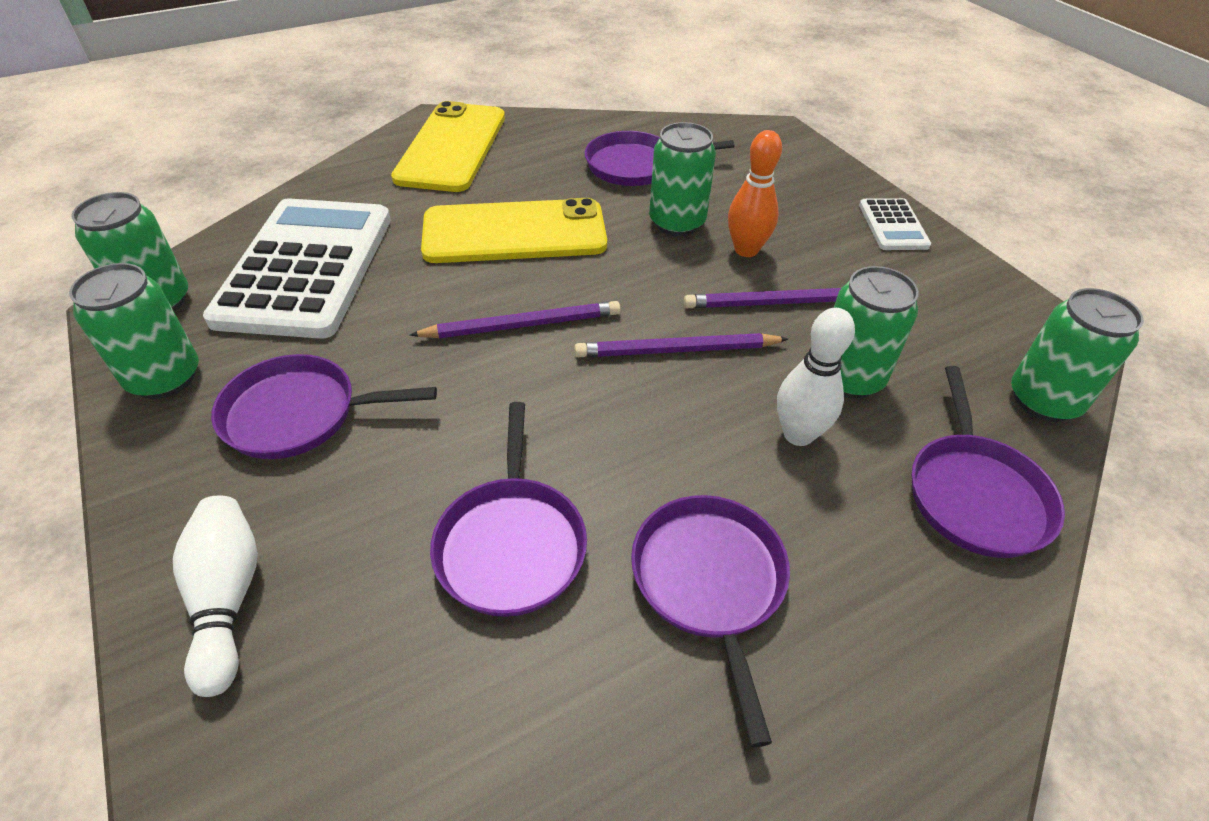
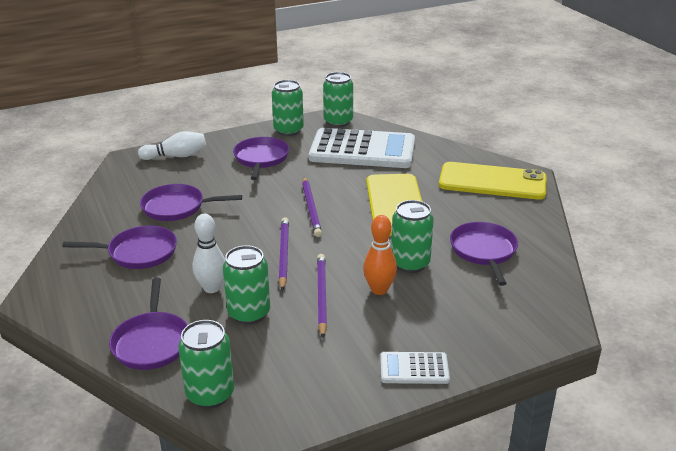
camera: 95 degrees right, 15 degrees down
(975, 495) = (152, 342): purple pan -> purple pan turned 105 degrees counterclockwise

